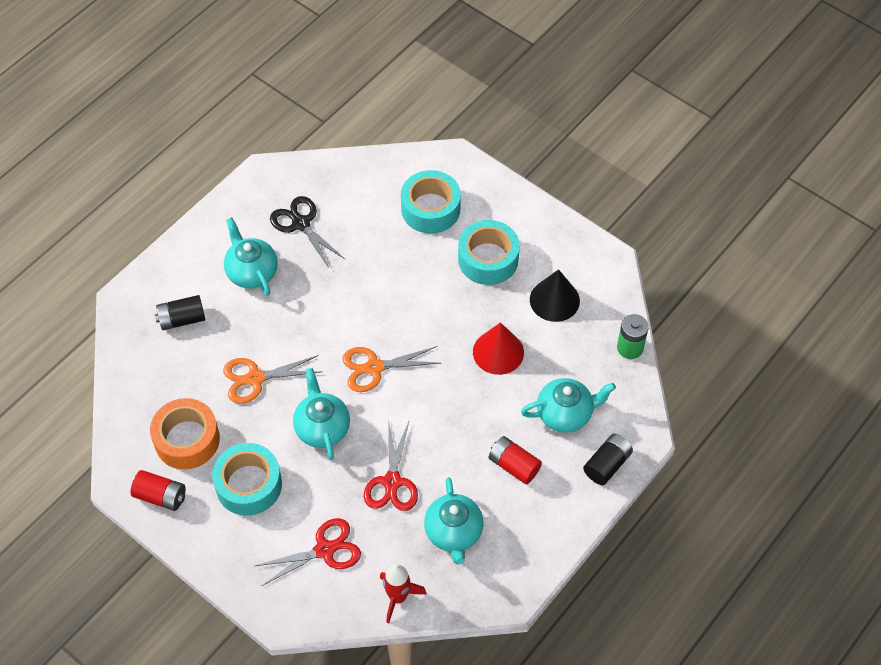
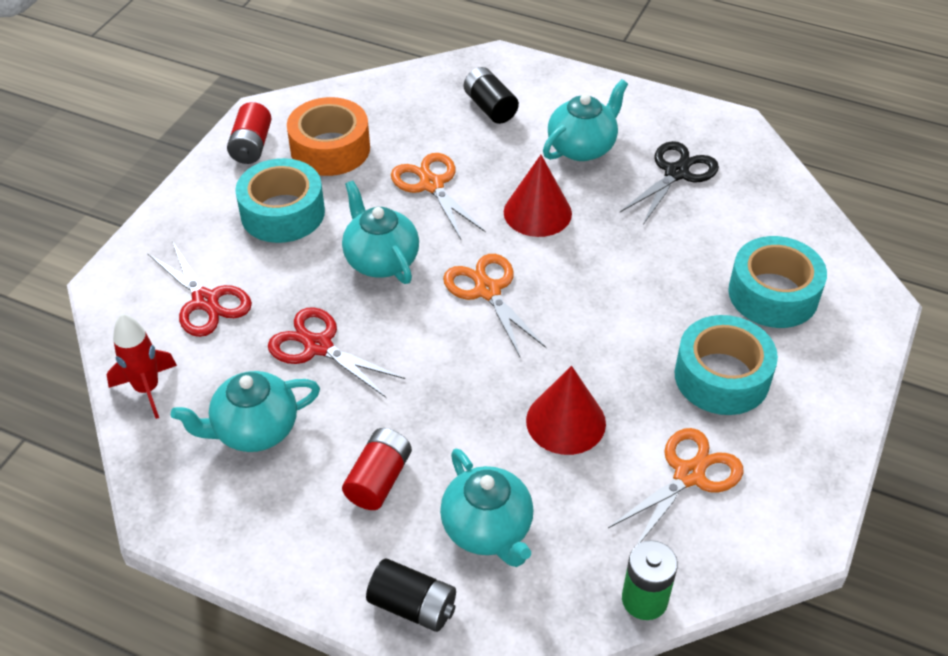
camera: 75 degrees right, 10 degrees down
(309, 318) = (537, 212): none -> red cone
(322, 427) = (381, 260): turquoise teapot -> turquoise teapot turned 90 degrees counterclockwise
(392, 482) = (318, 346): red scissors -> red scissors turned 45 degrees clockwise
(554, 300) = (689, 475): black cone -> orange scissors

